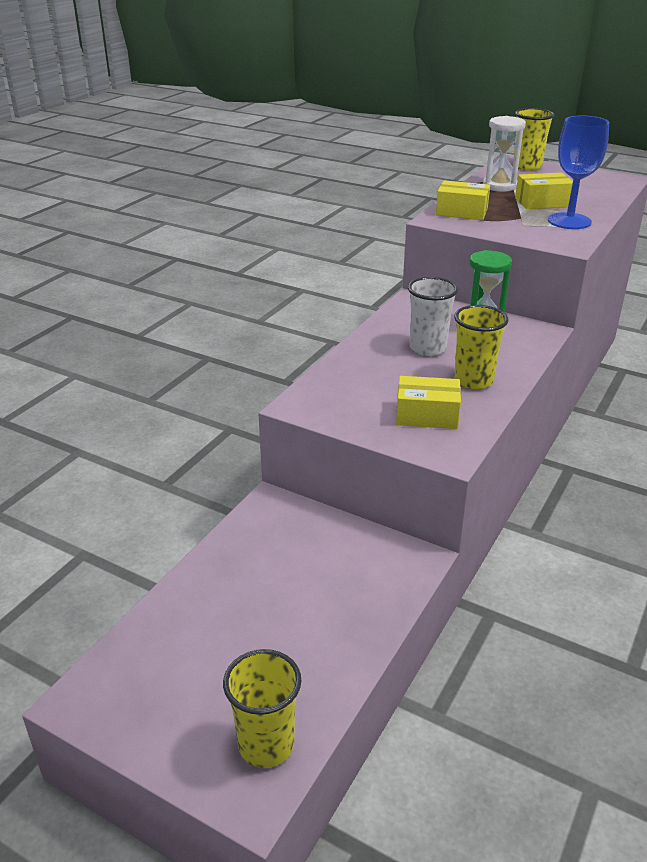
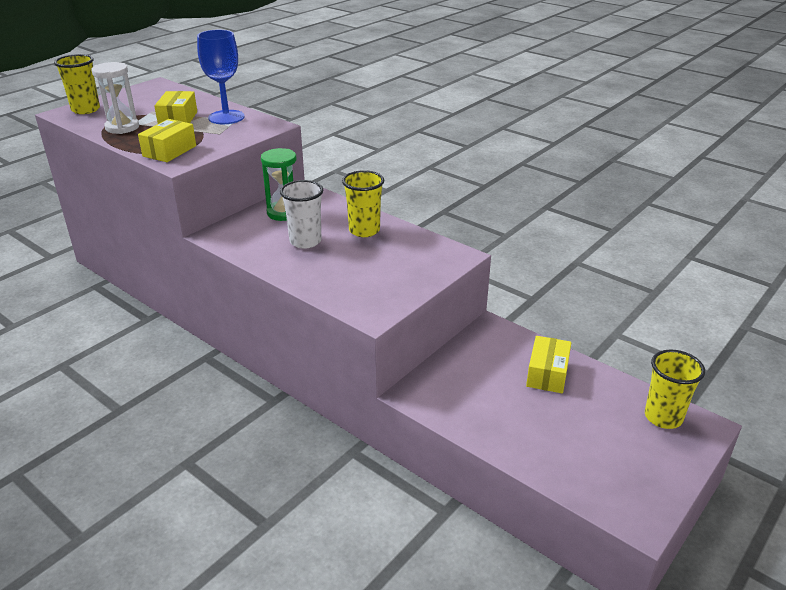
camera: 80 degrees left, 0 degrees up
(427, 415) = (407, 257): yellow box -> yellow box (547, 374)

